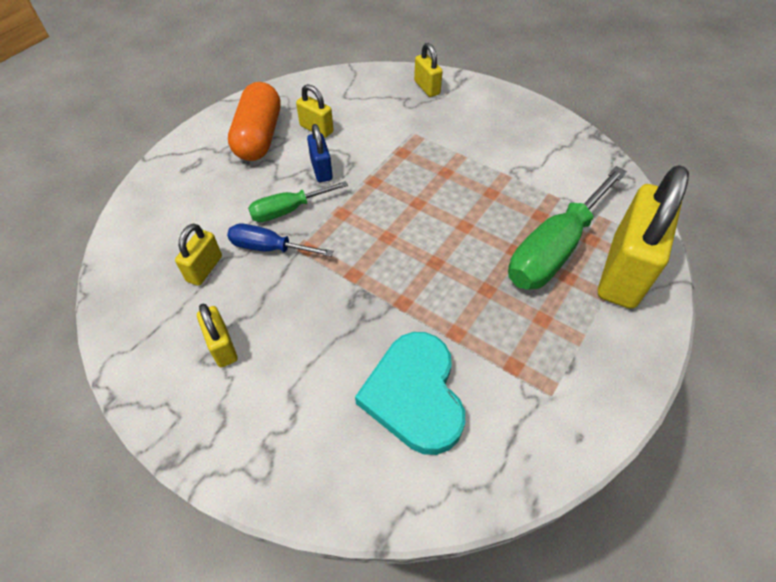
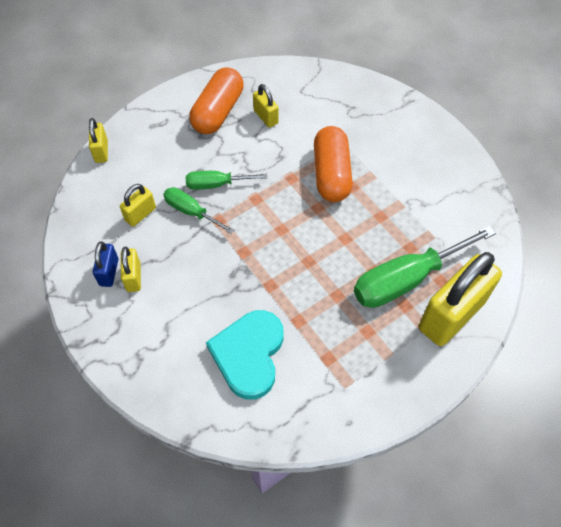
camera: 20 degrees right, 5 degrees up
(269, 248) = (191, 211): blue screwdriver -> green screwdriver
(321, 170) = (255, 156): blue padlock -> blue padlock (109, 272)
(416, 166) = (331, 174): none -> orange capsule
(427, 88) = (374, 101): yellow padlock -> yellow padlock (101, 151)

